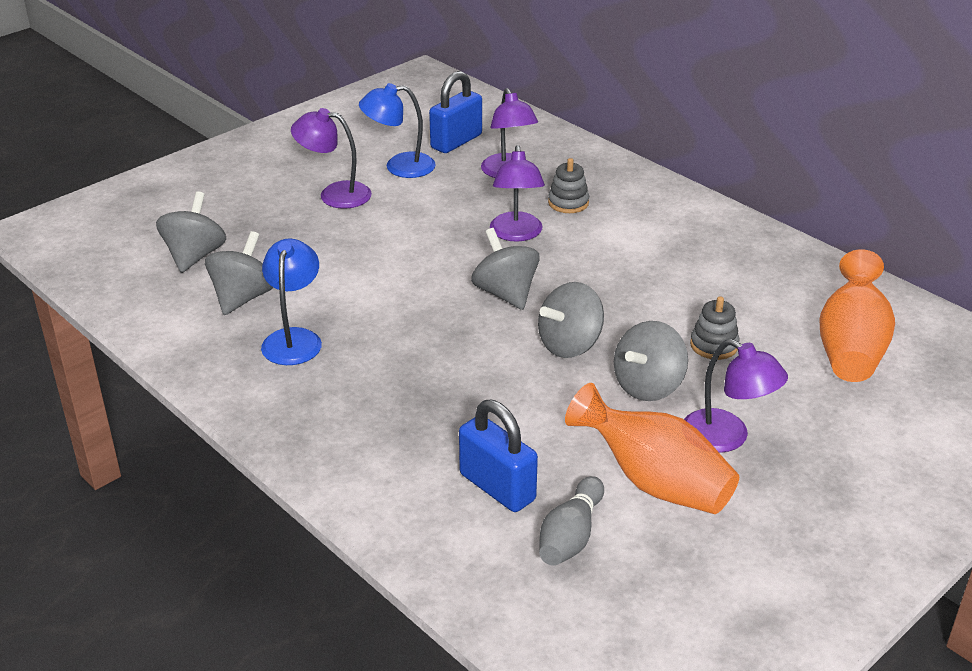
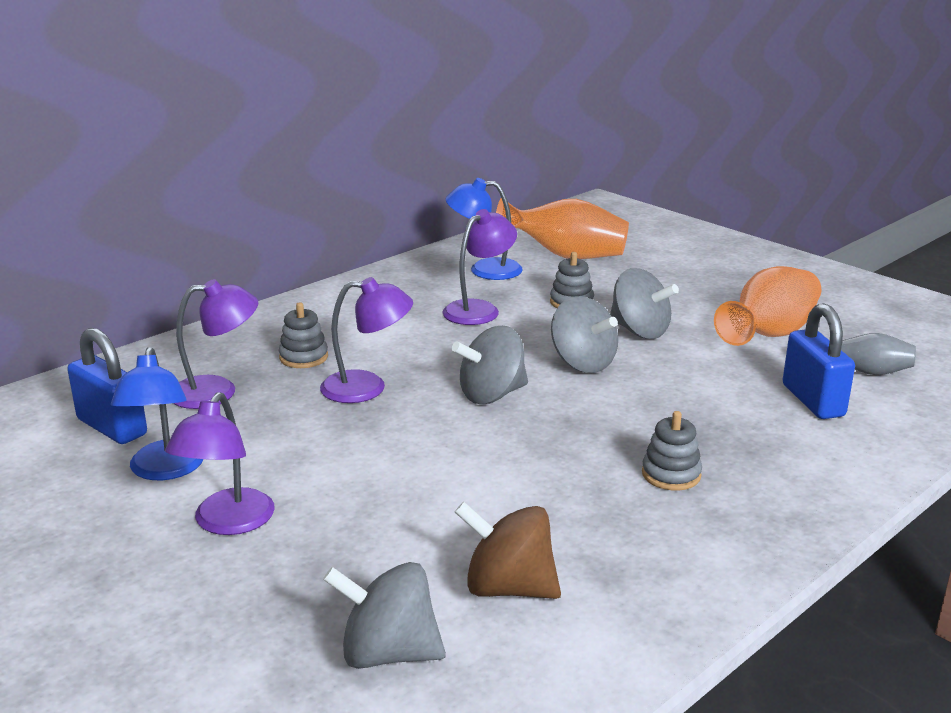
camera: 90 degrees left, 10 degrees down
(243, 298) = (508, 588): grey spinning top -> brown spinning top
(294, 339) = (601, 534): blue lamp -> blue lamp (484, 270)
(370, 379) = (671, 474): none -> grey stacking toy
(497, 487) = (812, 400): blue padlock -> blue padlock turned 60 degrees counterclockwise
(727, 438) = (700, 305): purple lamp -> purple lamp (479, 309)

